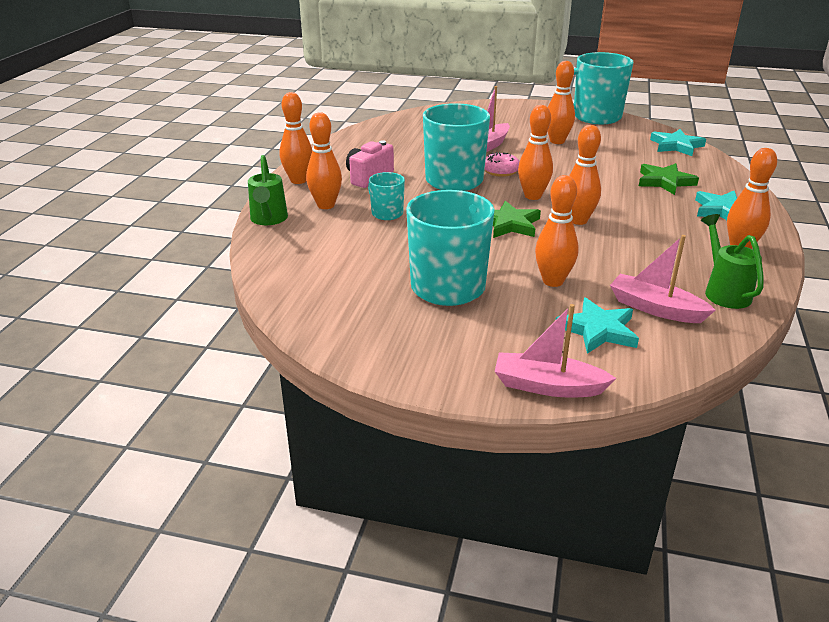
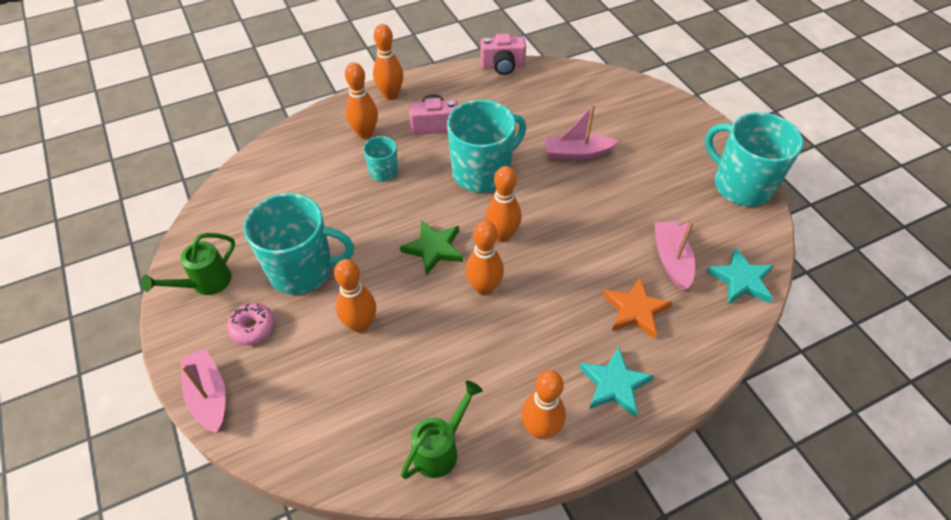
camera: 50 degrees right, 20 degrees up
(268, 220) = (316, 122): green watering can -> green watering can (205, 283)
(349, 134) = (502, 66): none -> pink camera
(500, 171) = (531, 189): pink donut -> pink donut (253, 328)
(557, 141) = (642, 190): orange bowling pin -> none
(598, 330) = (307, 389): turquoise star -> none
(655, 308) = (370, 411): pink boat -> pink boat (671, 260)
(665, 181) = (635, 310): green star -> orange star

